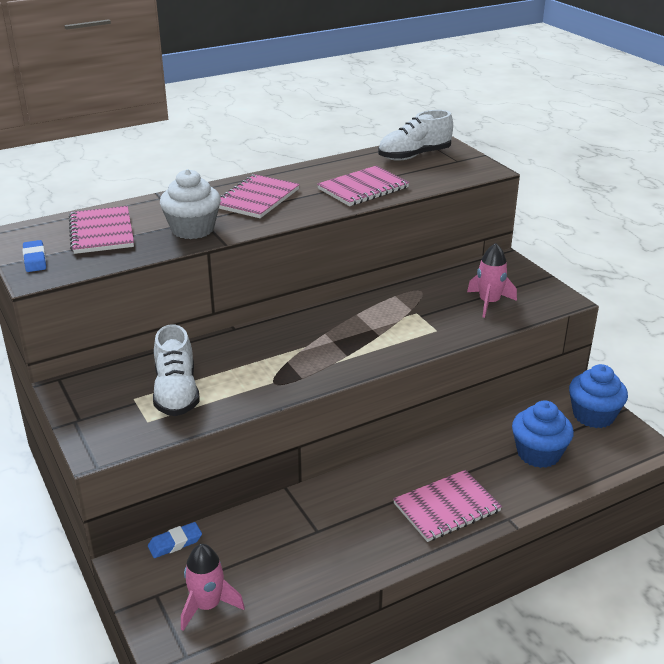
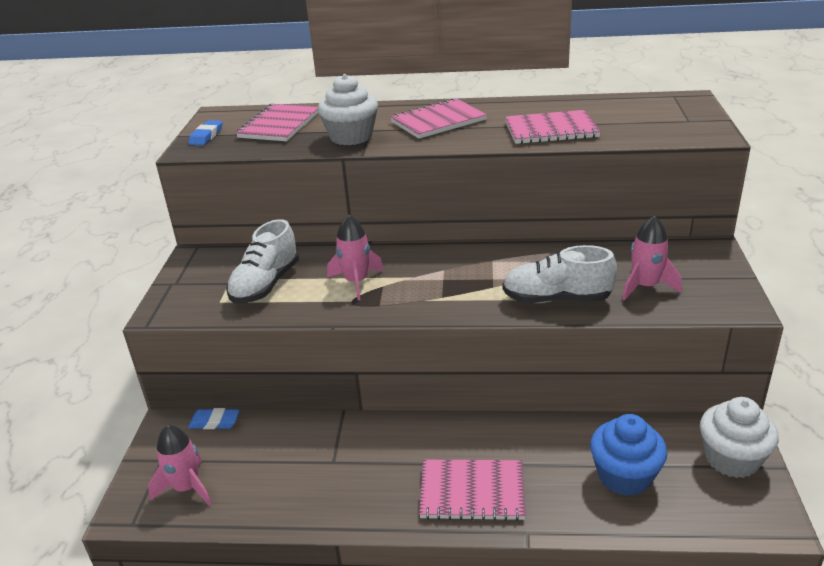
camera: 35 degrees right, 0 degrees up
(260, 365) = (356, 282): none -> pink rocket
(414, 156) = (644, 108): white shoe -> white shoe (556, 299)
(593, 415) = (732, 459): blue cupcake -> white cupcake

